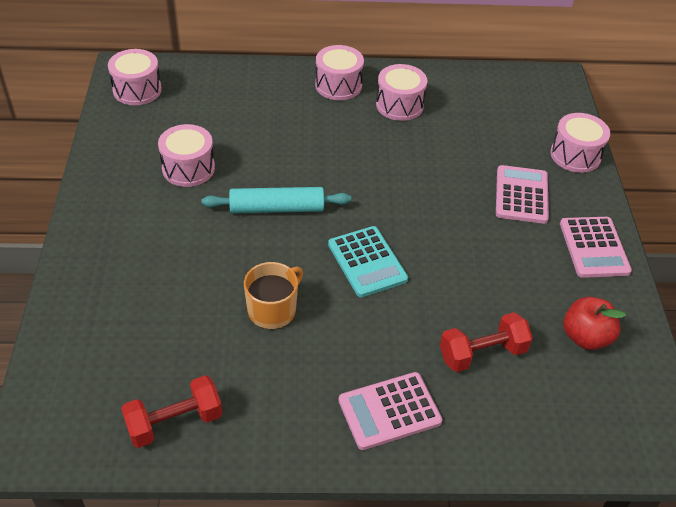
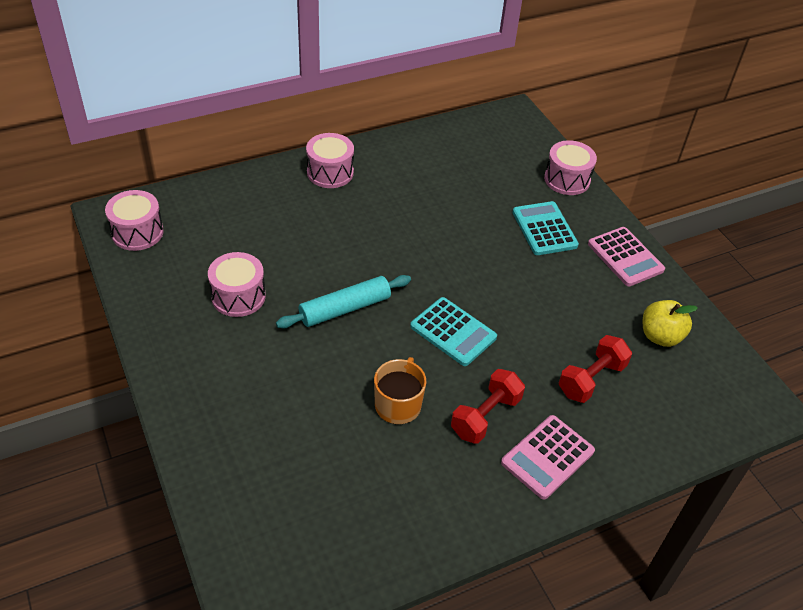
camera: 25 degrees left, 0 degrees up
(174, 422) = (374, 539): red dumbbell -> red dumbbell (485, 416)
(399, 105) = (396, 176): pink drum -> none
(521, 195) = (544, 229): pink calculator -> turquoise calculator
(585, 337) = (660, 336): red apple -> yellow apple

